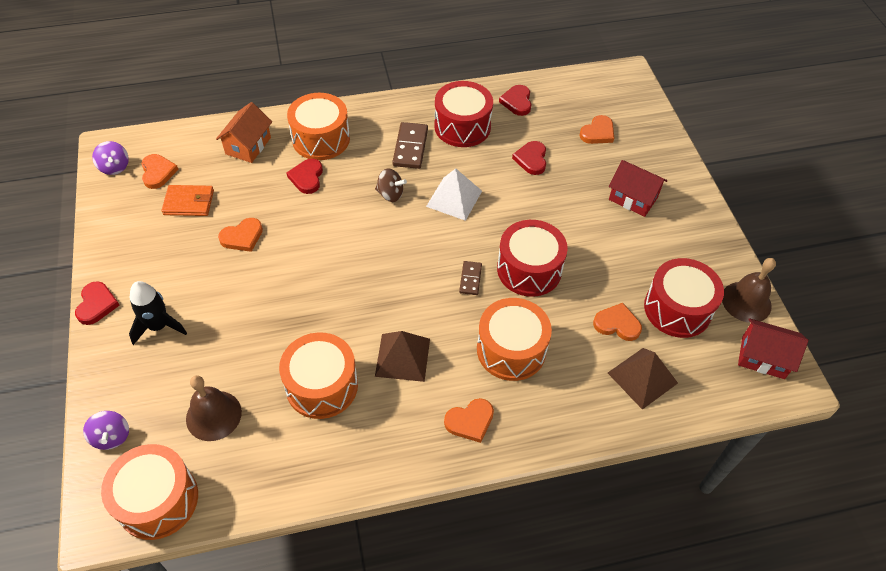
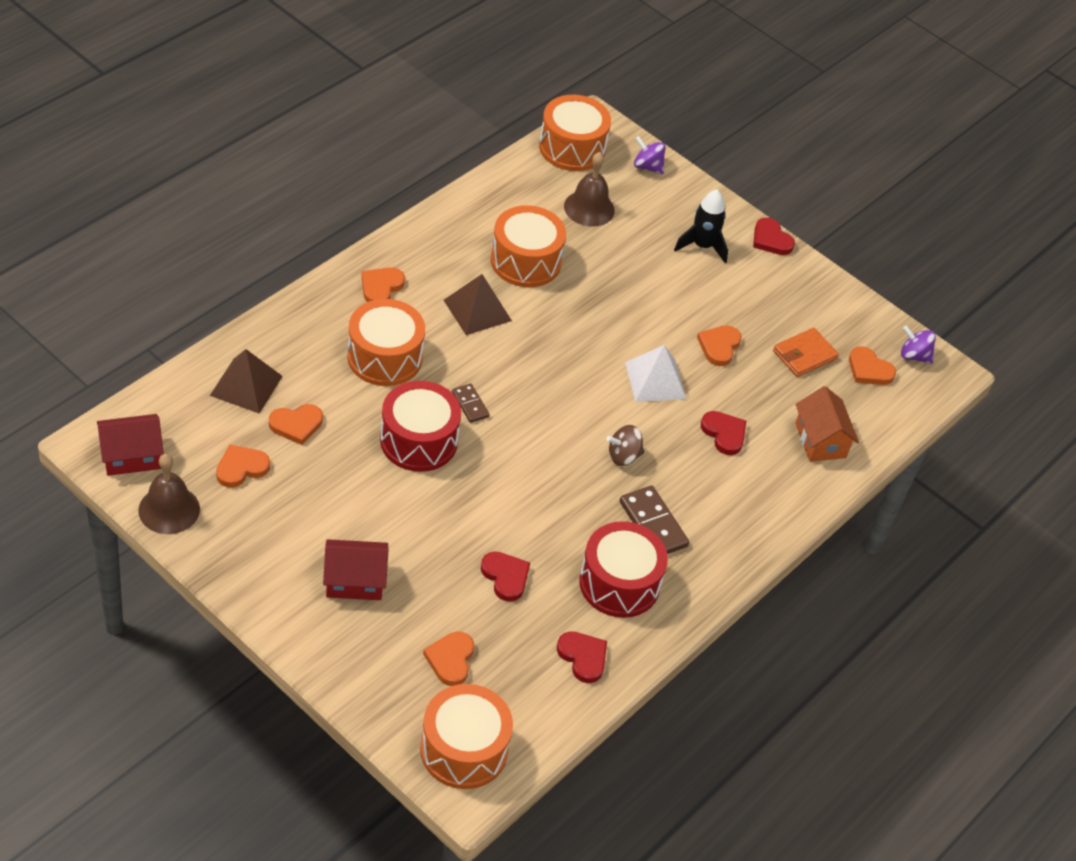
camera: 140 degrees right, 5 degrees down
(321, 139) = (757, 486): orange drum -> orange drum (463, 749)
(454, 198) = (554, 483): white pyramid -> white pyramid (655, 380)
(677, 309) = (241, 468): red drum -> orange heart

